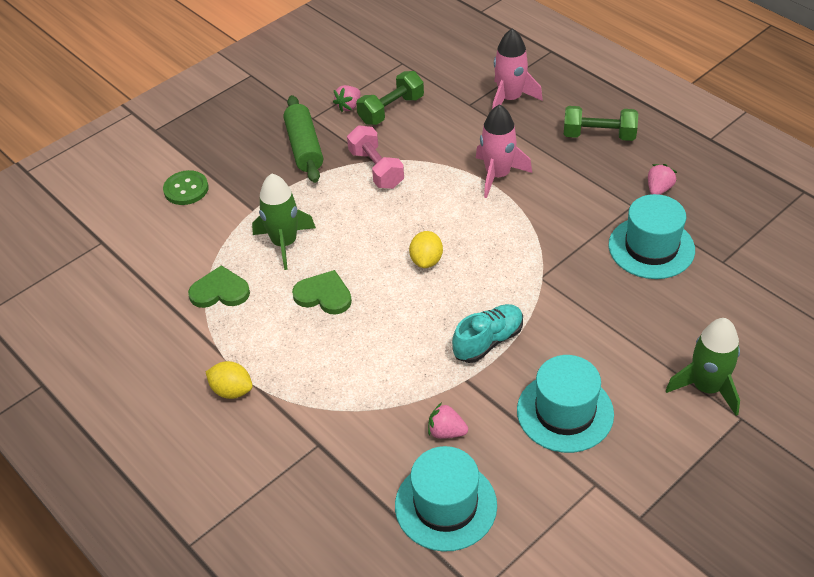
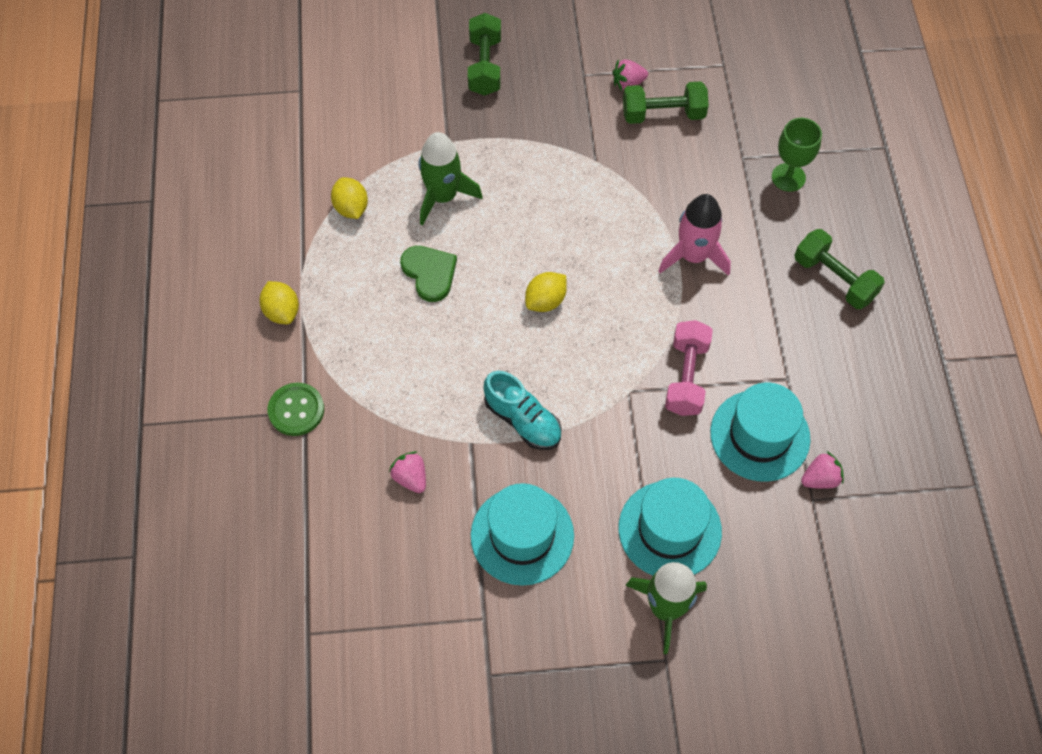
camera: 35 degrees right, 15 degrees up
(186, 189) = (410, 81): green button -> green button (296, 410)
(220, 291) = (351, 208): green heart -> yellow lemon
(234, 150) = (485, 66): none -> green dumbbell
(304, 147) = (548, 104): green rolling pin -> none
(376, 169) = (589, 172): pink dumbbell -> pink dumbbell (686, 377)
(445, 505) = (351, 541): turquoise hat -> turquoise hat (669, 529)
(488, 341) = (523, 420): turquoise shoe -> turquoise shoe turned 45 degrees clockwise
(510, 99) = (788, 177): pink rocket -> green goblet
(659, 189) = (831, 379): pink strawberry -> pink strawberry (820, 479)

